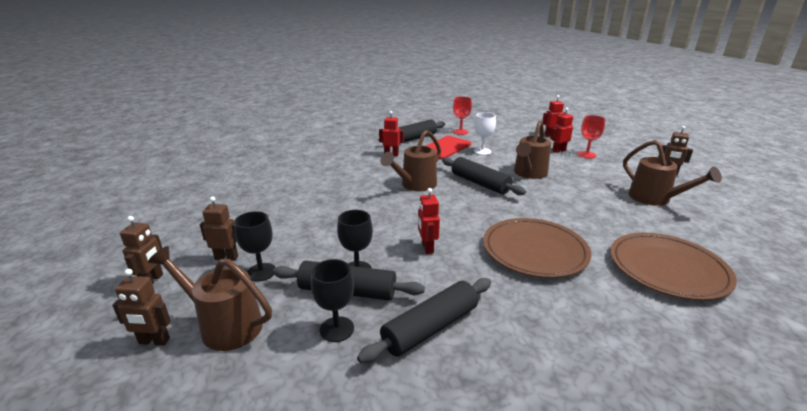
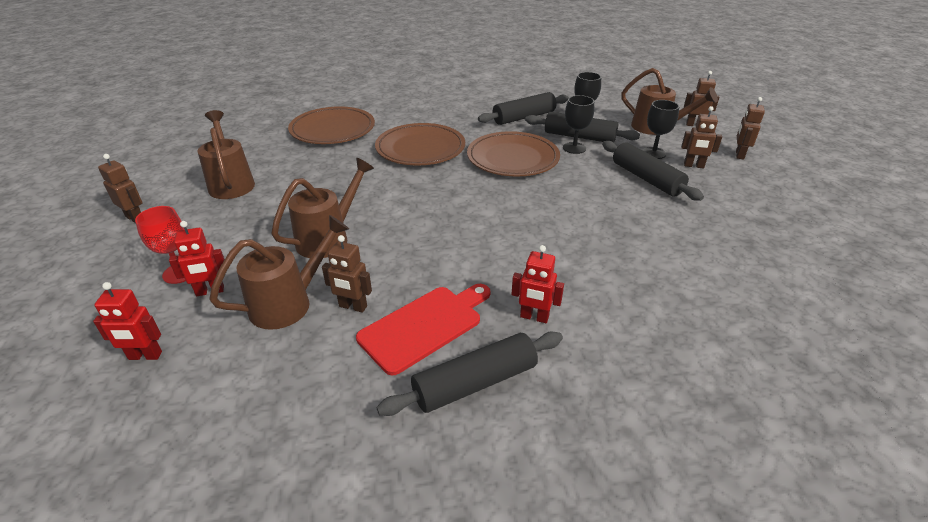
camera: 170 degrees left, 10 degrees up
(415, 185) = (506, 233): brown watering can -> brown watering can (289, 303)
(427, 248) = (512, 158): red robot -> brown plate
(460, 132) = (340, 407): red goblet -> none
(480, 183) = (414, 227): black rolling pin -> black rolling pin (646, 179)
(482, 151) = (353, 307): white goblet -> brown robot

